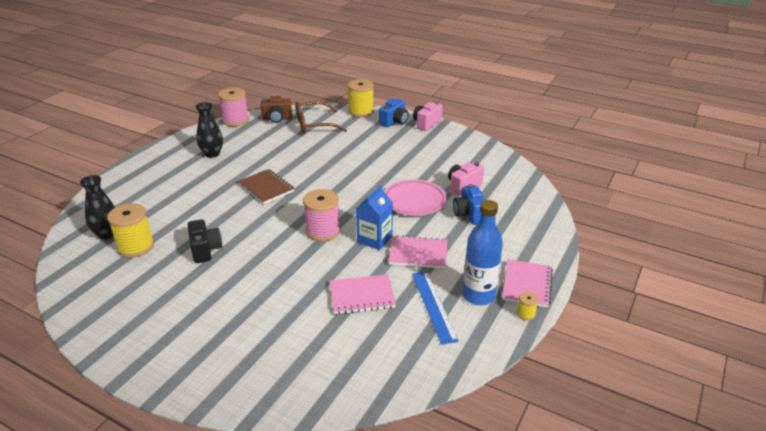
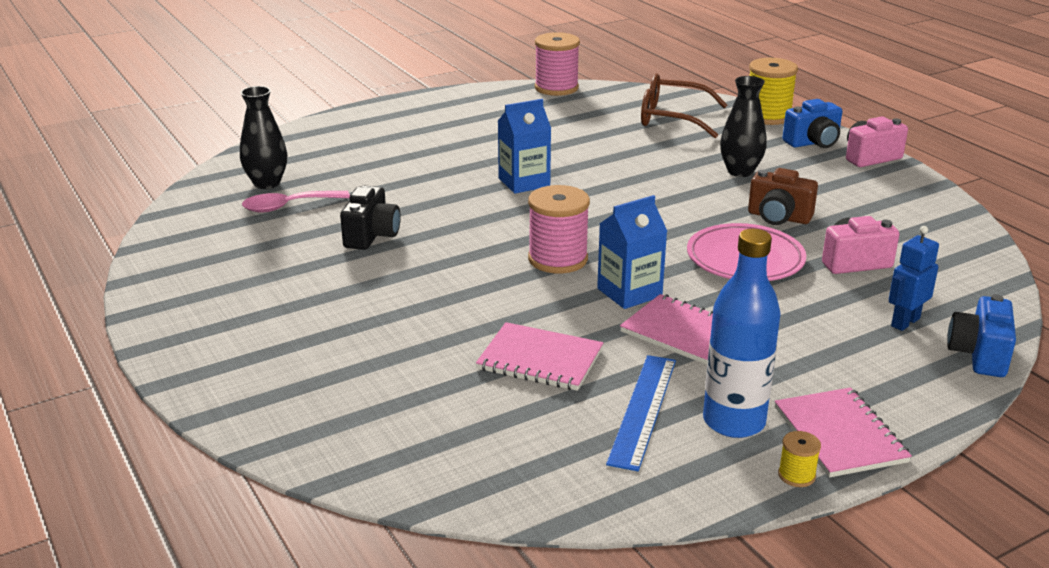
camera: 30 degrees right, 5 degrees down
(135, 246) = (288, 206): yellow spool -> pink spoon
(212, 154) = (485, 122): black vase -> black vase (740, 171)
(266, 188) = (524, 182): brown notebook -> blue carton
(277, 119) = (621, 98): brown camera -> brown camera (778, 217)
(469, 214) = (826, 304): blue camera -> blue camera (979, 355)
(508, 213) = (905, 322): none -> blue robot
(527, 284) = (839, 435): pink notebook -> pink notebook turned 60 degrees counterclockwise

